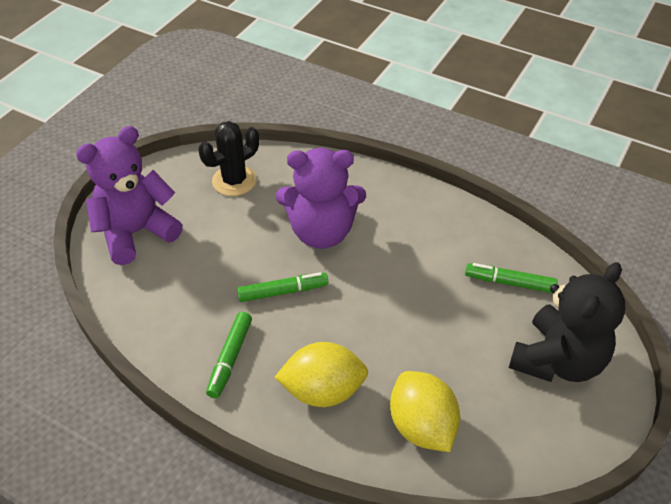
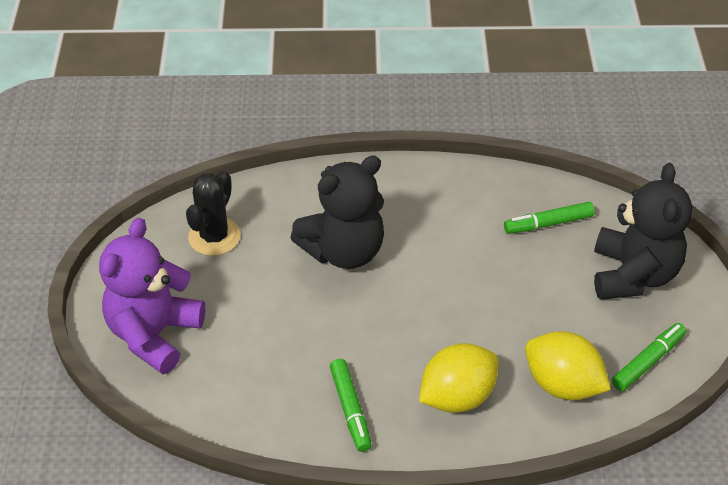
camera: 30 degrees left, 0 degrees up
(283, 292) = (351, 325): green marker -> green marker (648, 361)
(321, 232) = (344, 251): purple teddy bear -> black teddy bear

